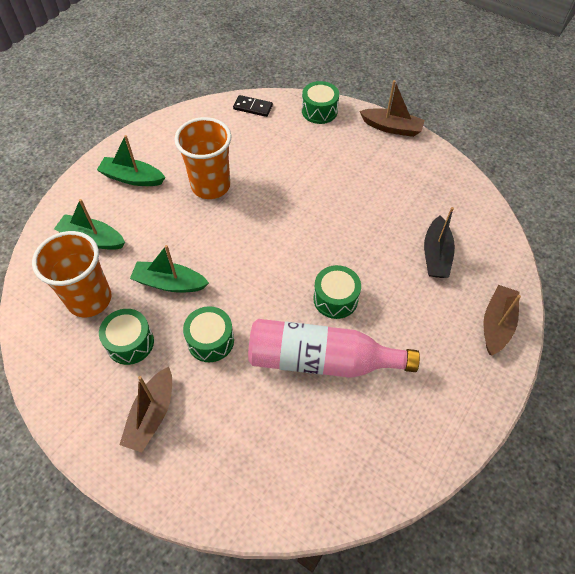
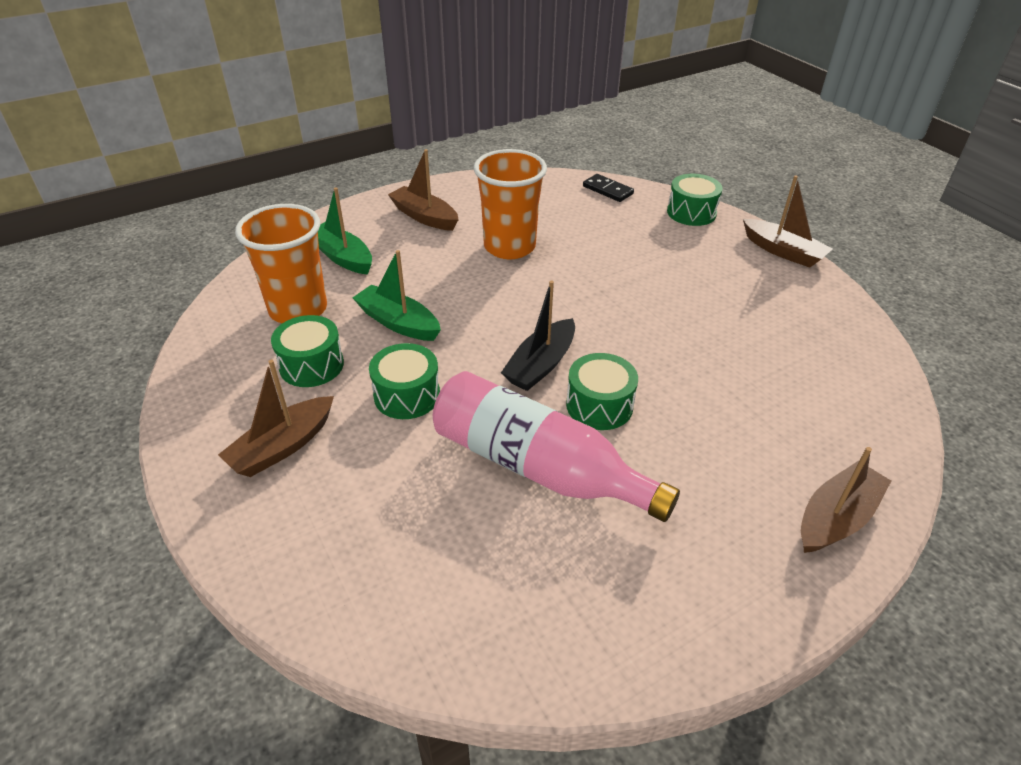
camera: 25 degrees right, 15 degrees down
(132, 178) = (424, 217): green boat -> brown boat
(436, 255) = (777, 403): black boat -> black boat (540, 365)

